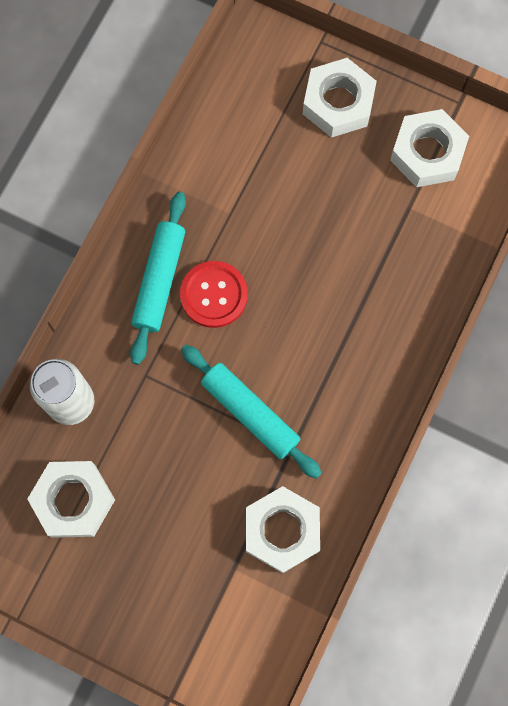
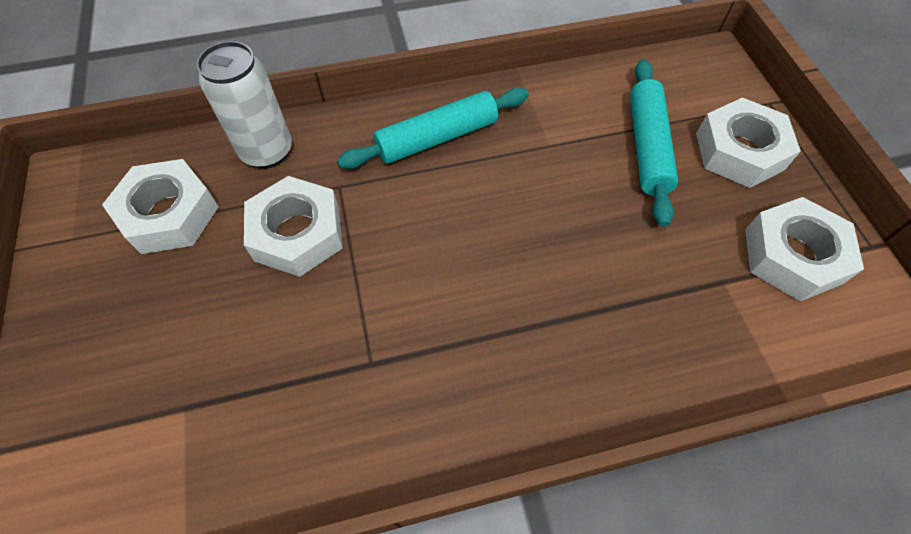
camera: 50 degrees right, 15 degrees down
(214, 295) = (464, 184): red button -> none
(250, 413) = (374, 296): turquoise rolling pin -> turquoise rolling pin (647, 147)
(282, 530) = (264, 426): white nut -> white nut (298, 233)

